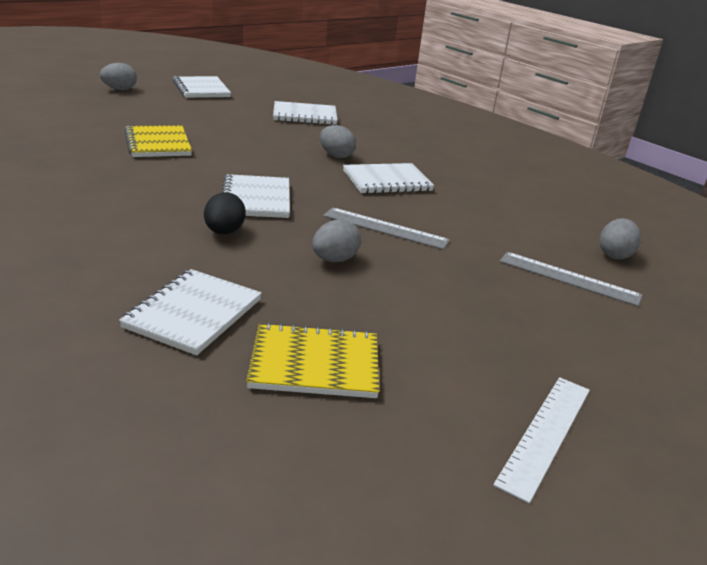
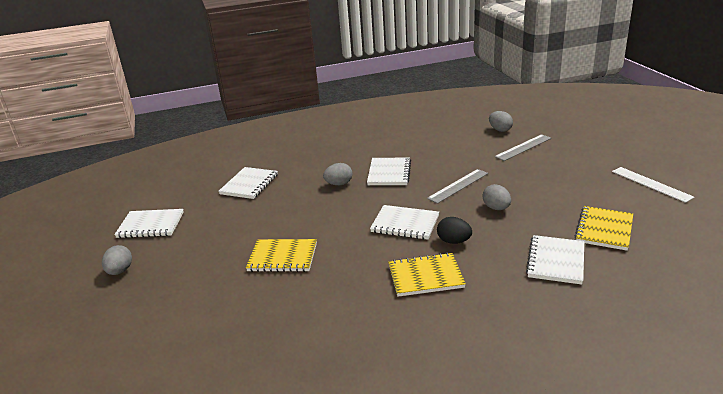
camera: 60 degrees left, 0 degrees up
(132, 218) = (425, 276): none -> yellow notebook
(193, 313) = (555, 261): white notebook -> white notebook turned 60 degrees clockwise

